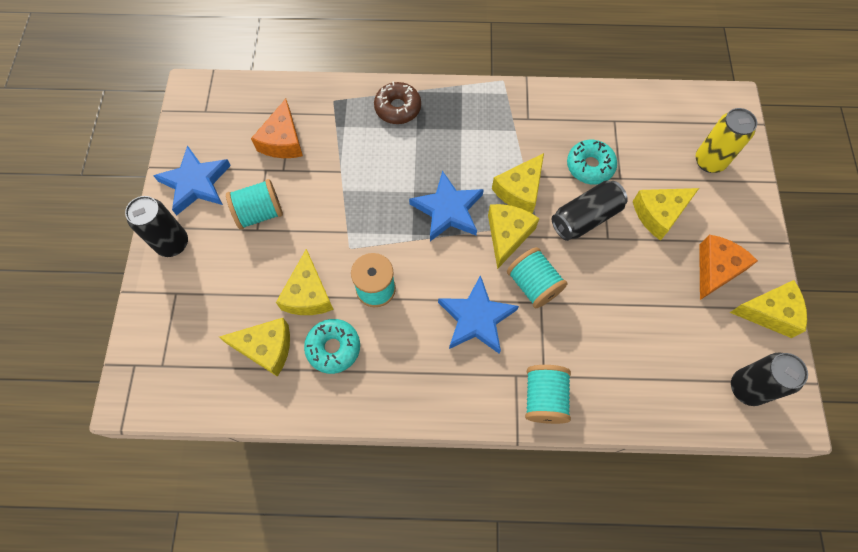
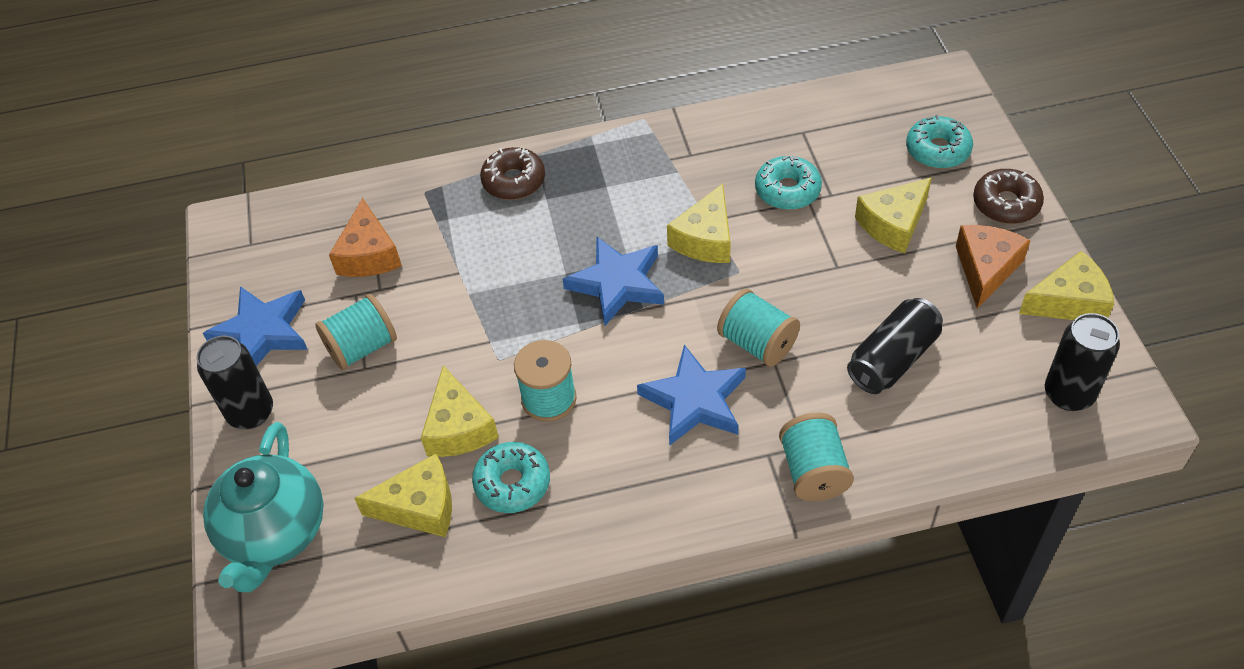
camera: 10 degrees left, 15 degrees down
(165, 341) = (275, 534): none -> turquoise teapot
(507, 235) = (705, 294): yellow cheese -> none
(585, 218) = (800, 250): black can -> black can (893, 359)
(709, 161) = (937, 150): yellow can -> turquoise donut
(747, 219) = (1006, 204): none -> brown donut

